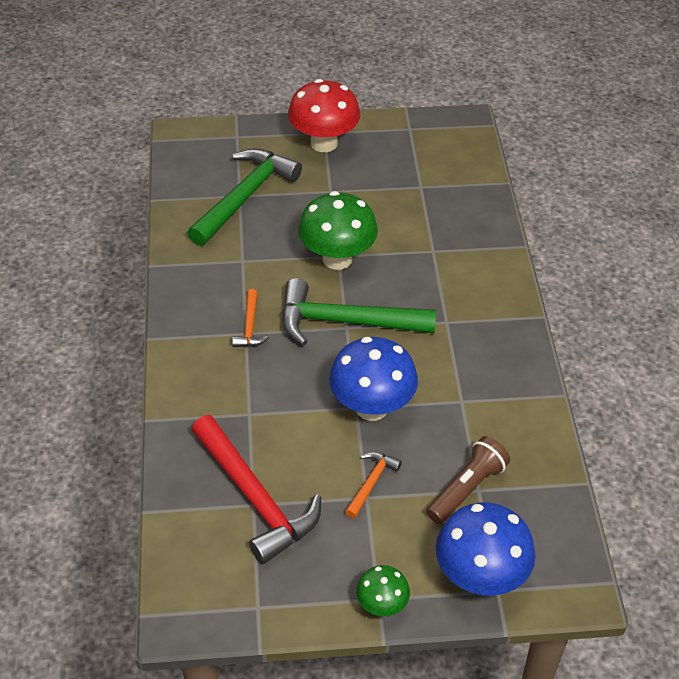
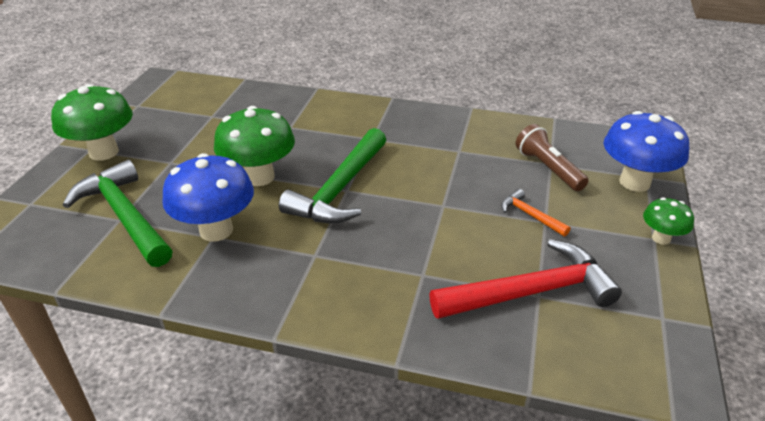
camera: 70 degrees left, 10 degrees down
(250, 326) = (308, 250): orange hammer -> none
(324, 143) = (104, 152): red mushroom -> green mushroom
(372, 407) = (446, 196): blue mushroom -> blue mushroom (216, 230)

